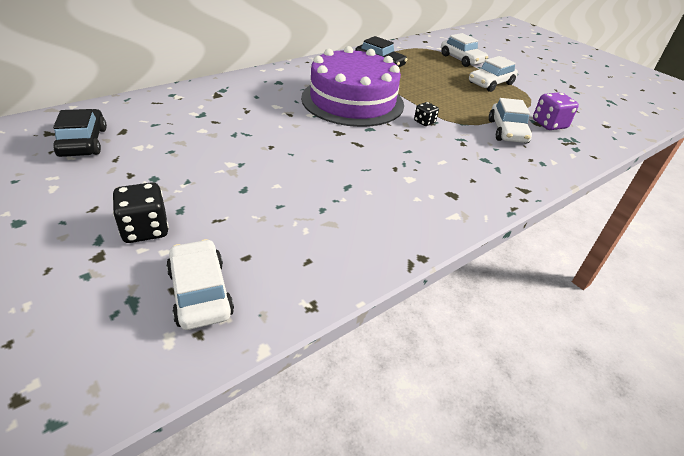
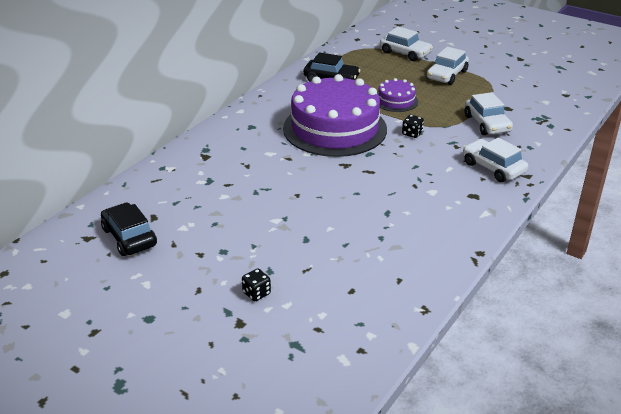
camera: 15 degrees left, 5 degrees down
(145, 229) = (256, 293): black dice -> black dice, size x0.59
(200, 293) = (339, 324): white car -> white car (493, 168)
(427, 92) = (396, 101): none -> purple cake
(549, 124) = (518, 106): purple dice -> none

